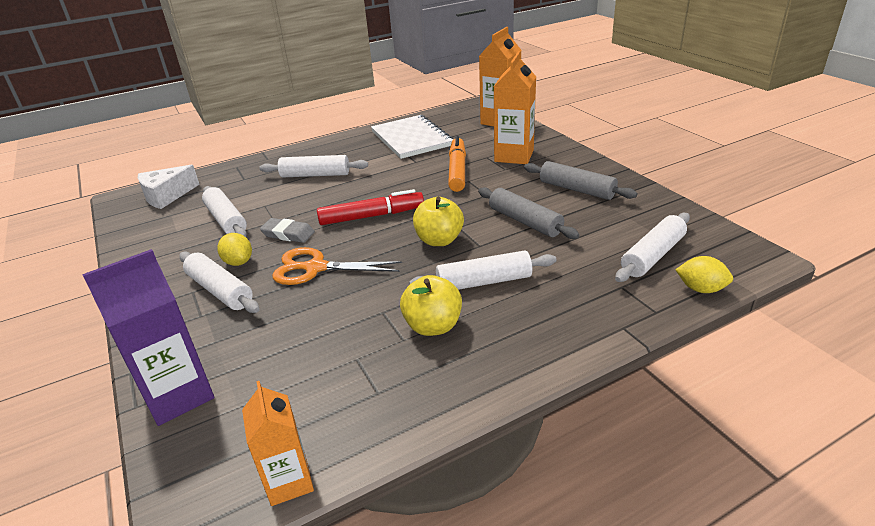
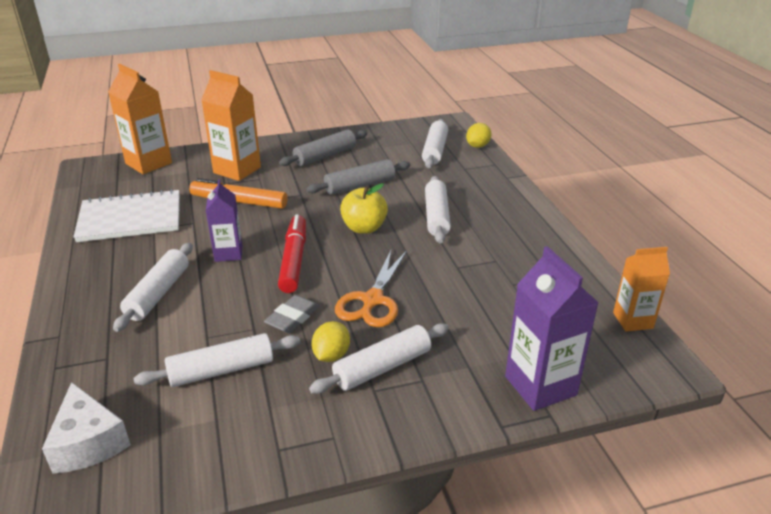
camera: 80 degrees left, 0 degrees up
(238, 262) = (331, 355): yellow lemon -> yellow lemon turned 45 degrees counterclockwise
(374, 186) = (228, 253): none -> purple carton
(433, 326) = (484, 245): yellow apple -> none
(653, 256) = (435, 150): white rolling pin -> white rolling pin turned 45 degrees clockwise

